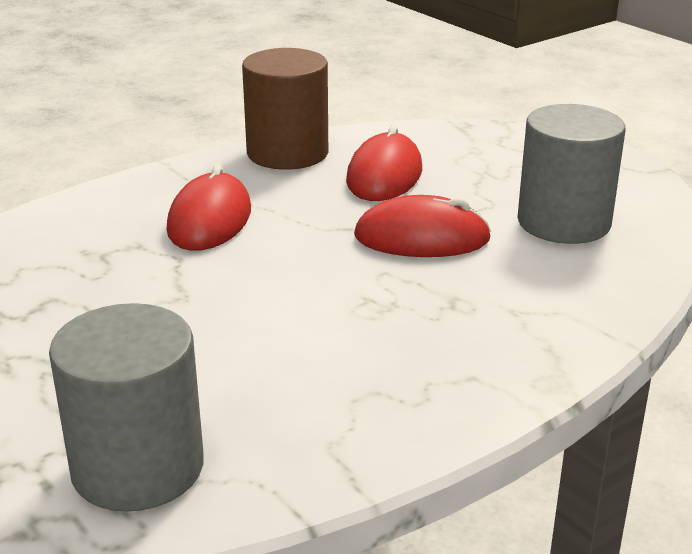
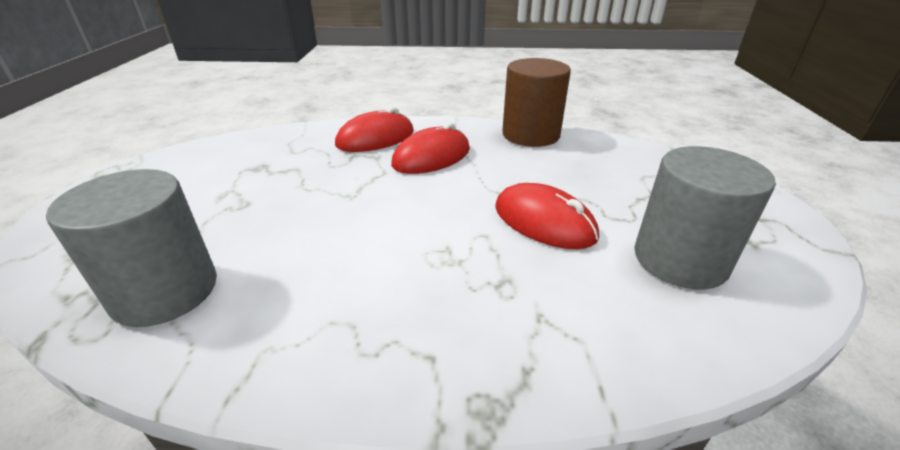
camera: 40 degrees right, 5 degrees up
(384, 175) = (575, 169): red mouse -> red mouse (375, 138)

